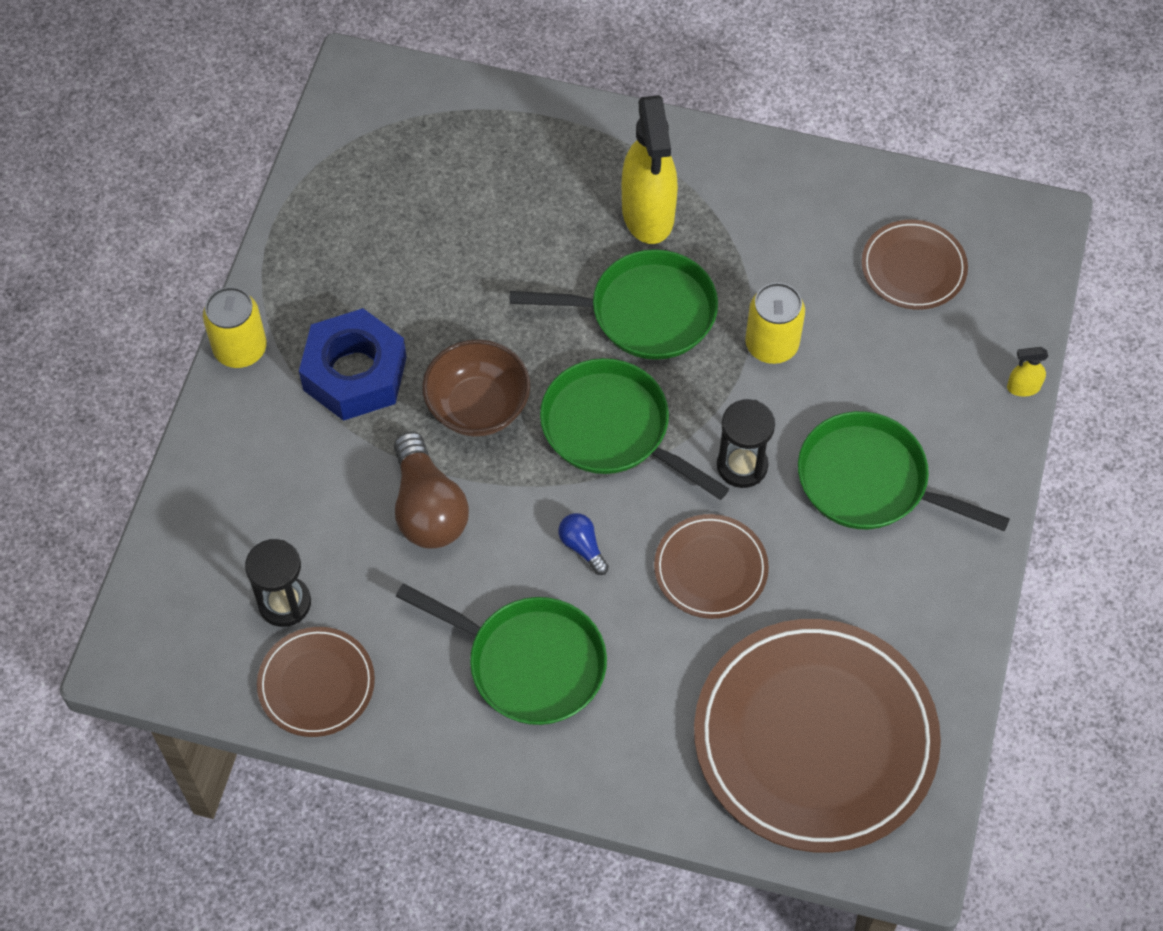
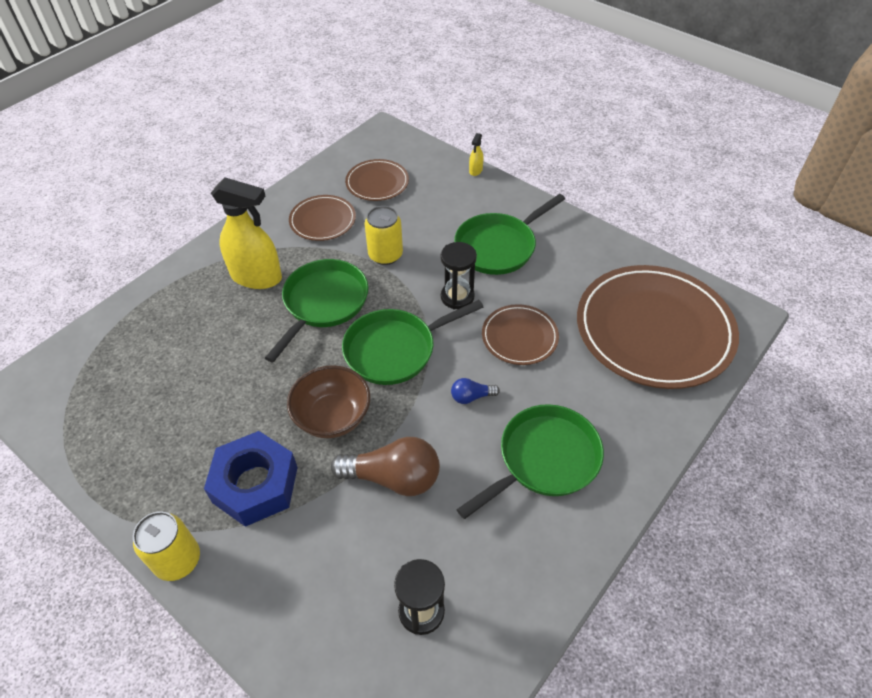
camera: 65 degrees left, 10 degrees down
(316, 684) = (503, 613): brown plate -> brown plate (323, 220)

